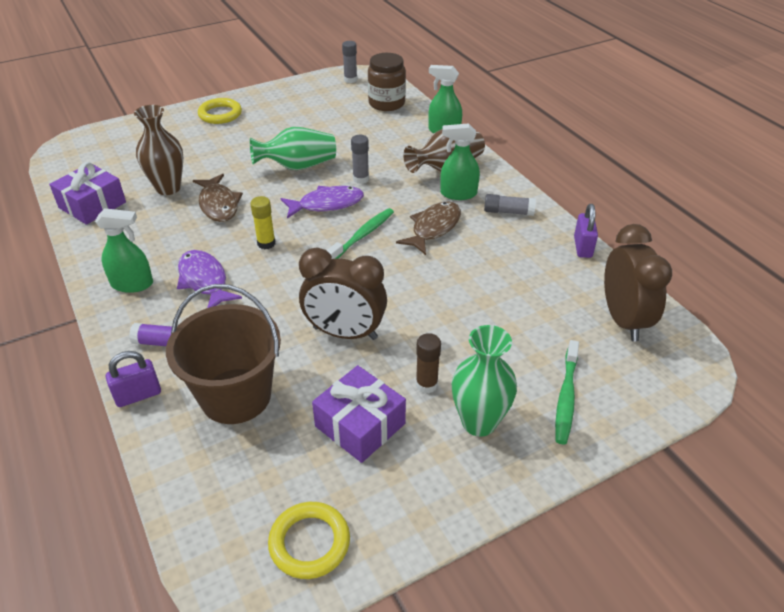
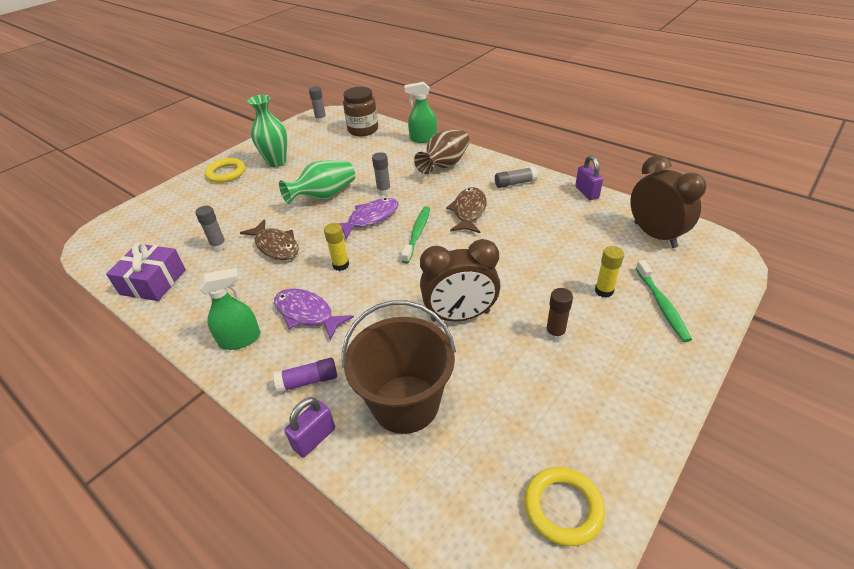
camera: 20 degrees left, 0 degrees up
(168, 188) = (219, 246): brown vase -> grey glue stick
(360, 425) = (528, 387): purple gift -> none
(458, 194) = (468, 181): green spray bottle -> none
(479, 422) = (616, 348): green vase -> green vase (276, 162)
(513, 360) = (604, 291): none -> yellow glue stick

